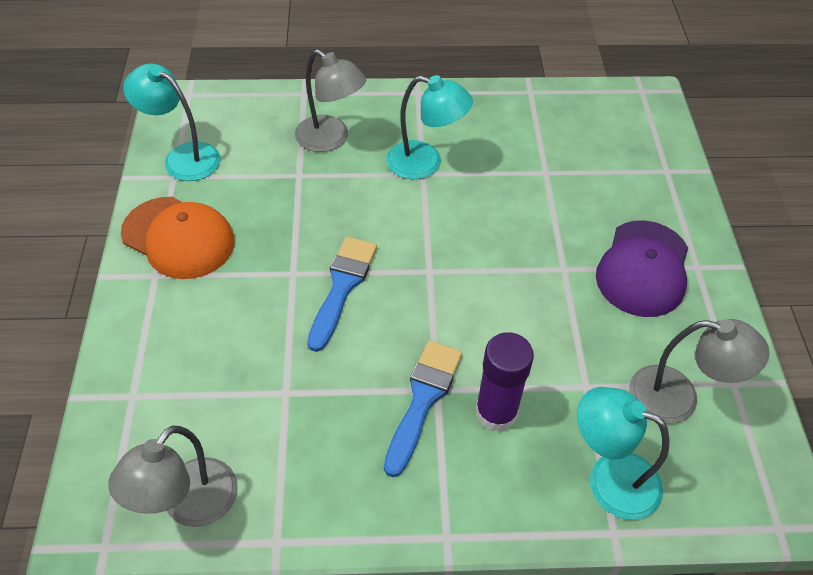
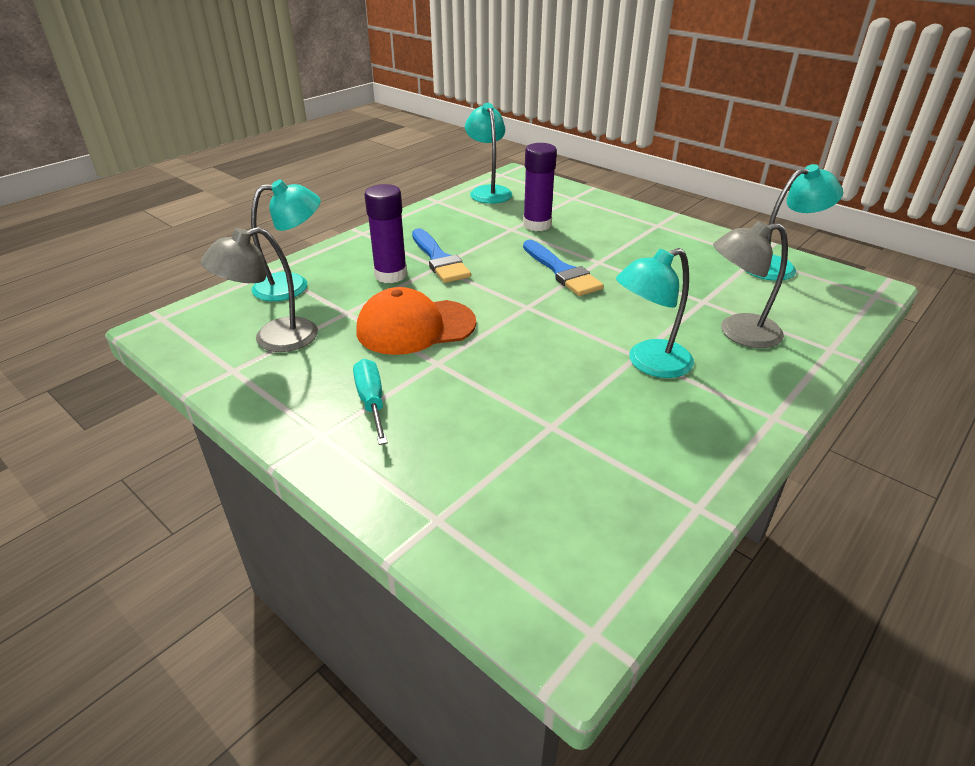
camera: 135 degrees right, 15 degrees down
(178, 238) = (684, 240): orange cap -> orange cap (415, 327)
(189, 506) = (488, 191): grey lamp -> turquoise lamp
(252, 376) = (537, 225): none -> purple glue stick
(643, 269) = (371, 402): purple cap -> turquoise screwdriver

